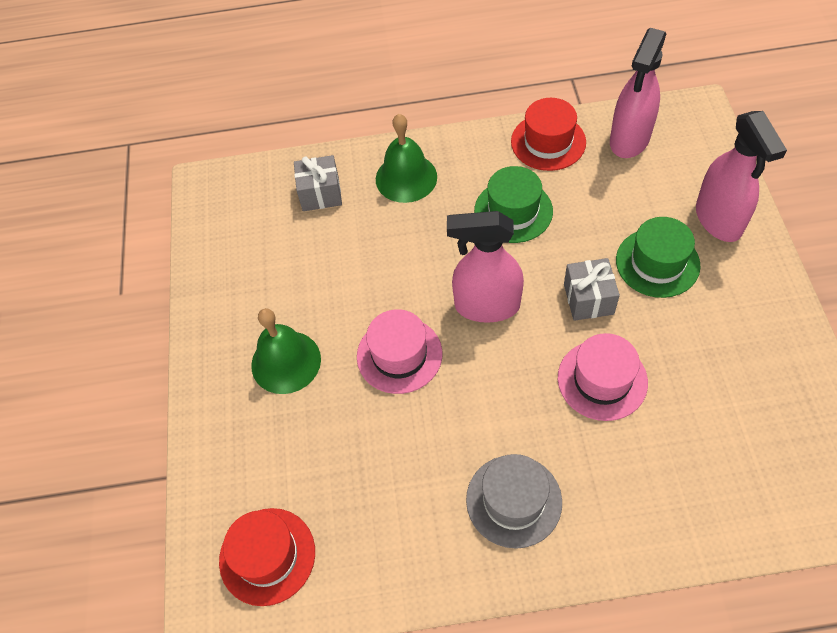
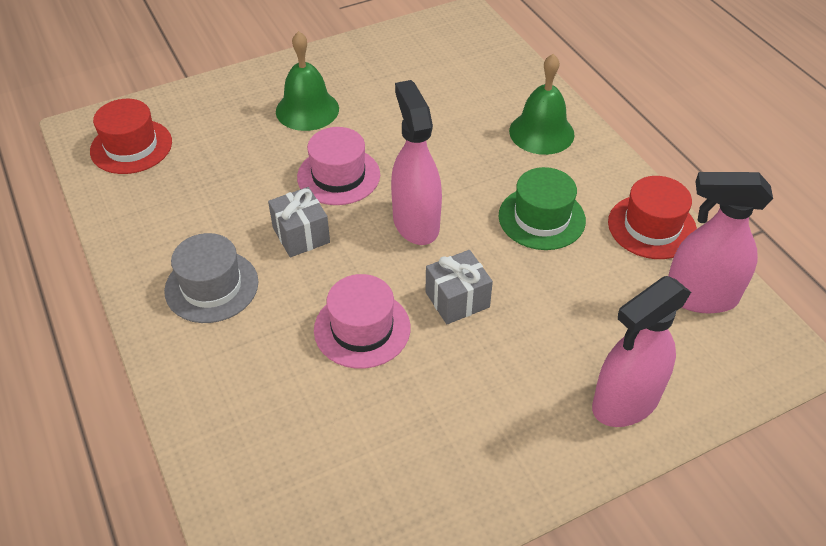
camera: 65 degrees right, 10 degrees down
(320, 194) = (492, 83): grey gift -> grey gift (301, 235)
(657, 263) = (532, 352): green hat -> none

